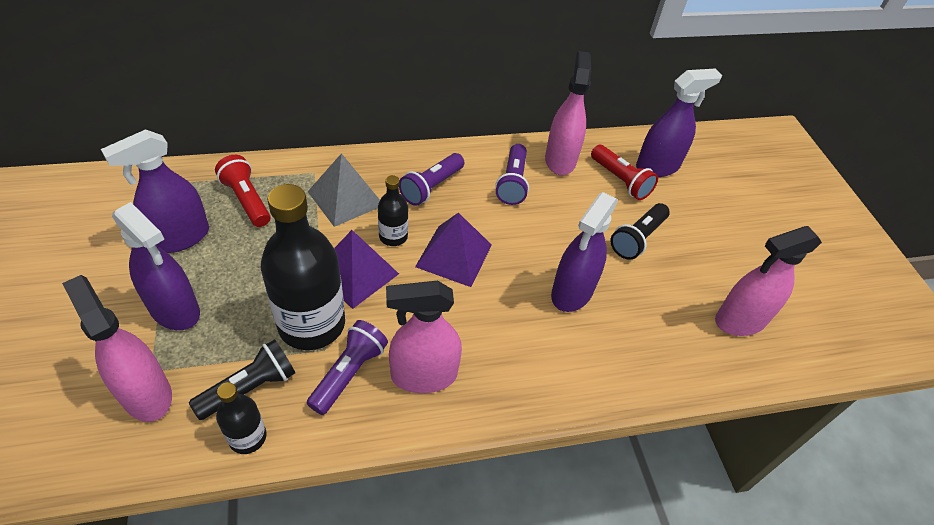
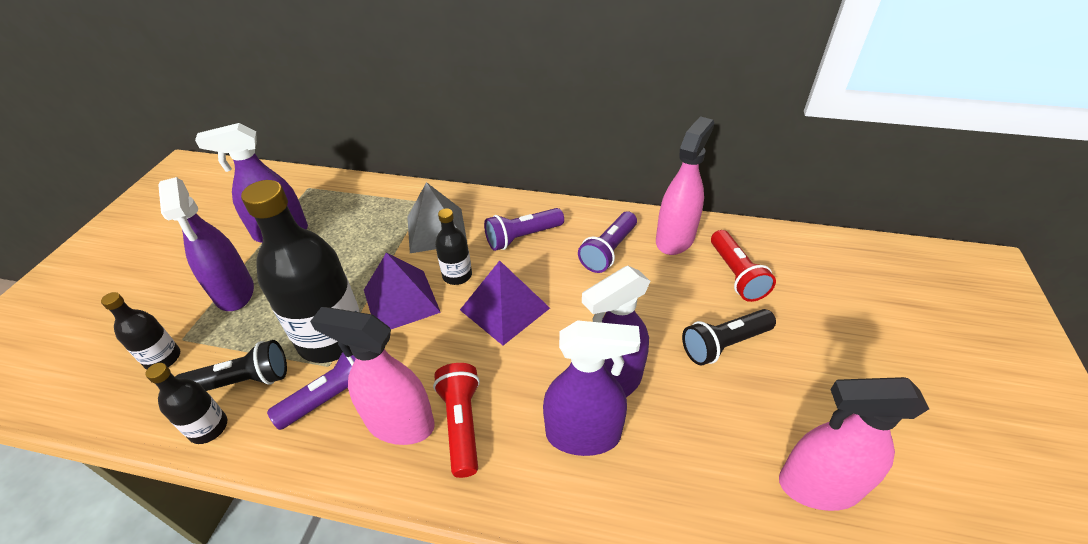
camera: 30 degrees right, 5 degrees down
(146, 394) = (163, 358): pink spray bottle -> black bottle
(247, 200) = (353, 213): red flashlight -> red flashlight (462, 424)
(657, 167) = (792, 270): purple spray bottle -> purple spray bottle (583, 434)

